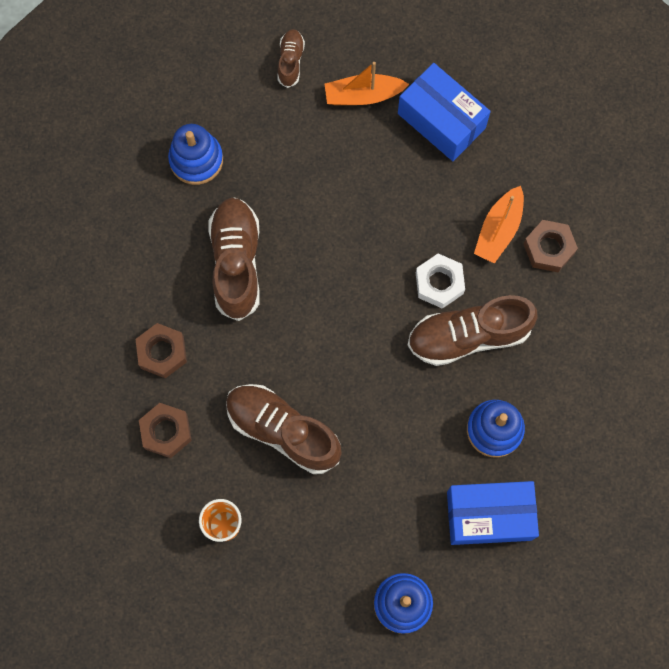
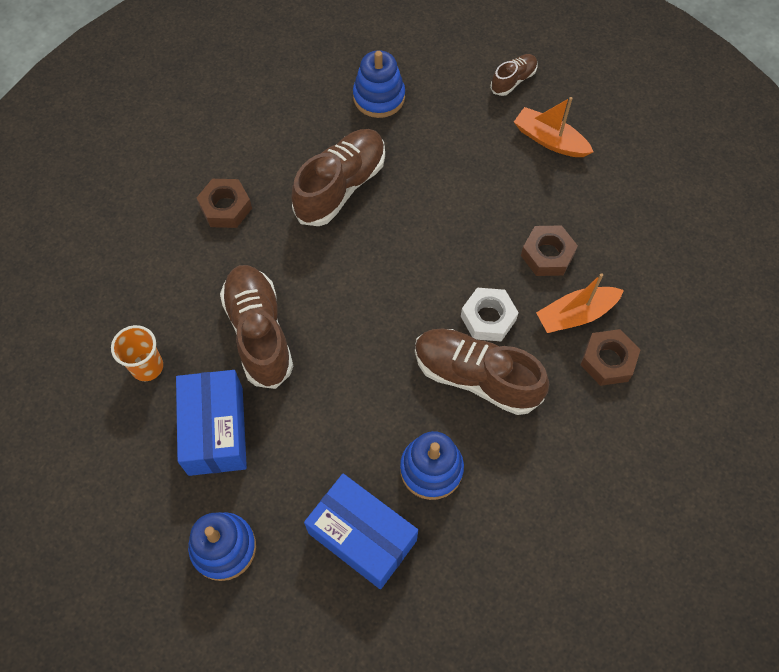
camera: 40 degrees right, 10 degrees down
(166, 432) = (173, 265): brown nut -> brown nut (547, 255)
(441, 121) = (598, 200): blue box -> blue box (215, 430)

